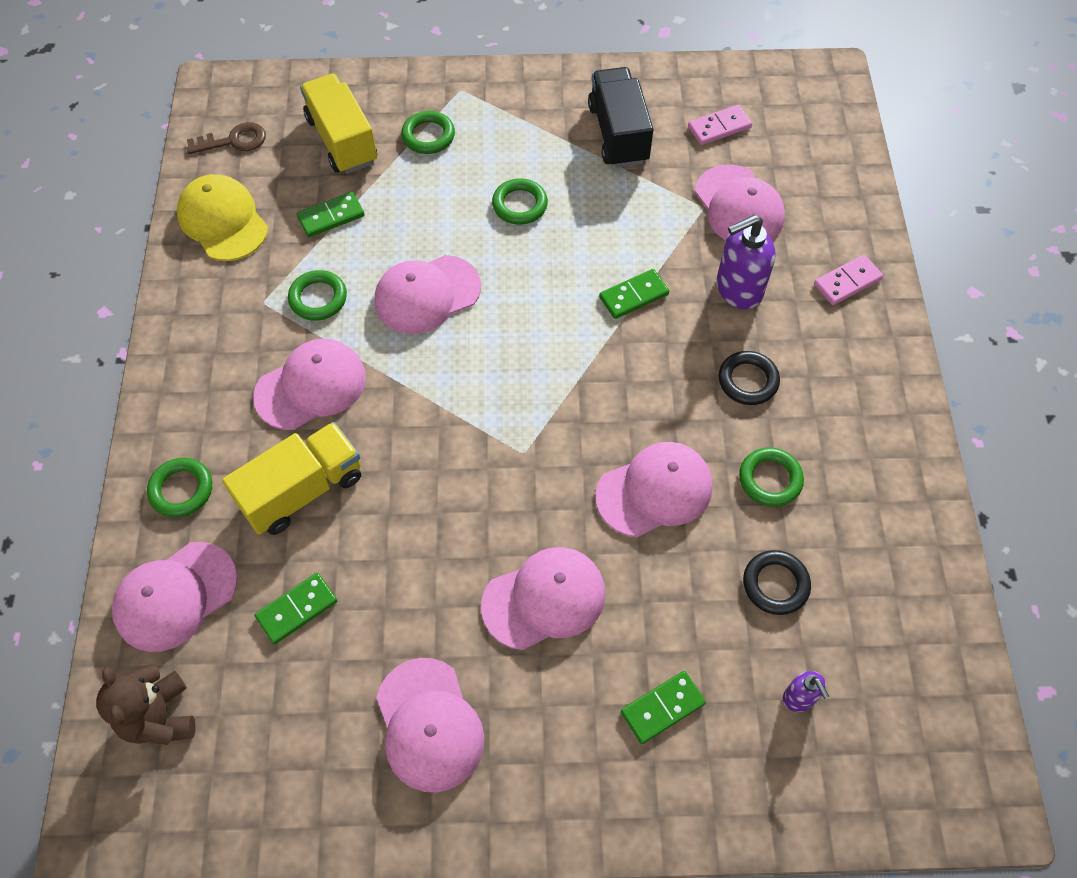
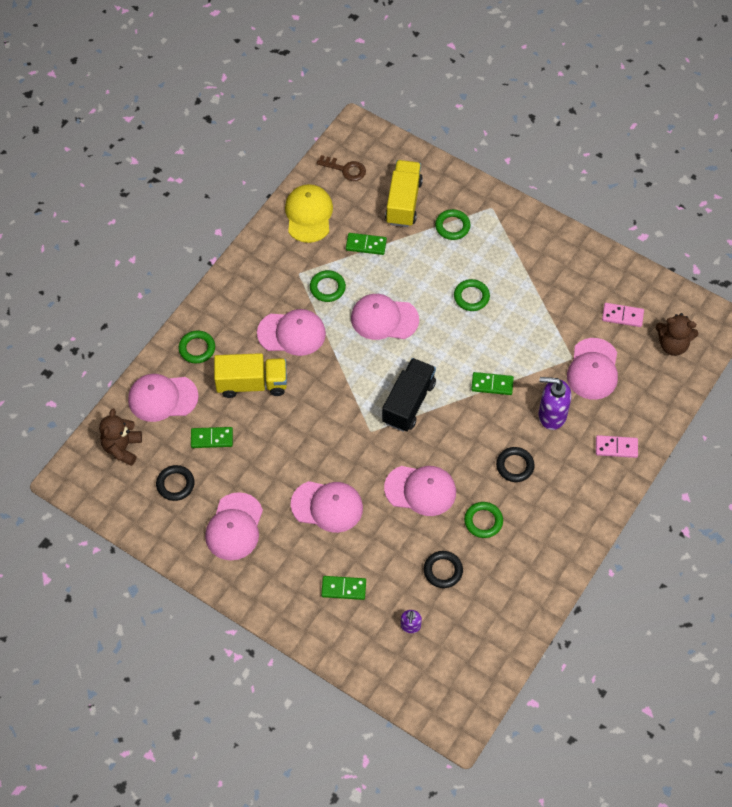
camera: 35 degrees right, 0 degrees up
(287, 719) = (175, 484): none -> black ring
(618, 134) = (560, 286): black truck -> black truck (408, 403)
(803, 127) = (672, 345): none -> brown teddy bear

